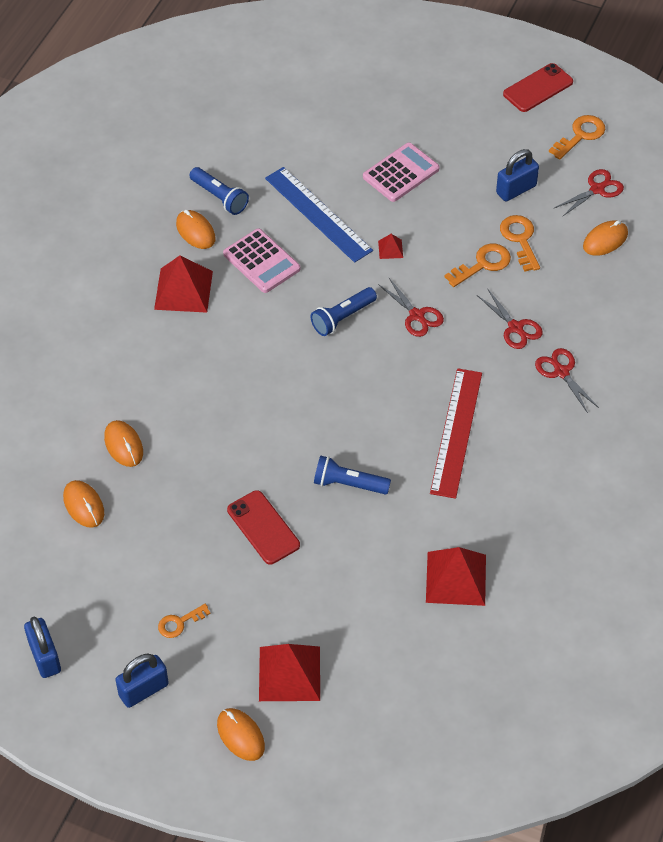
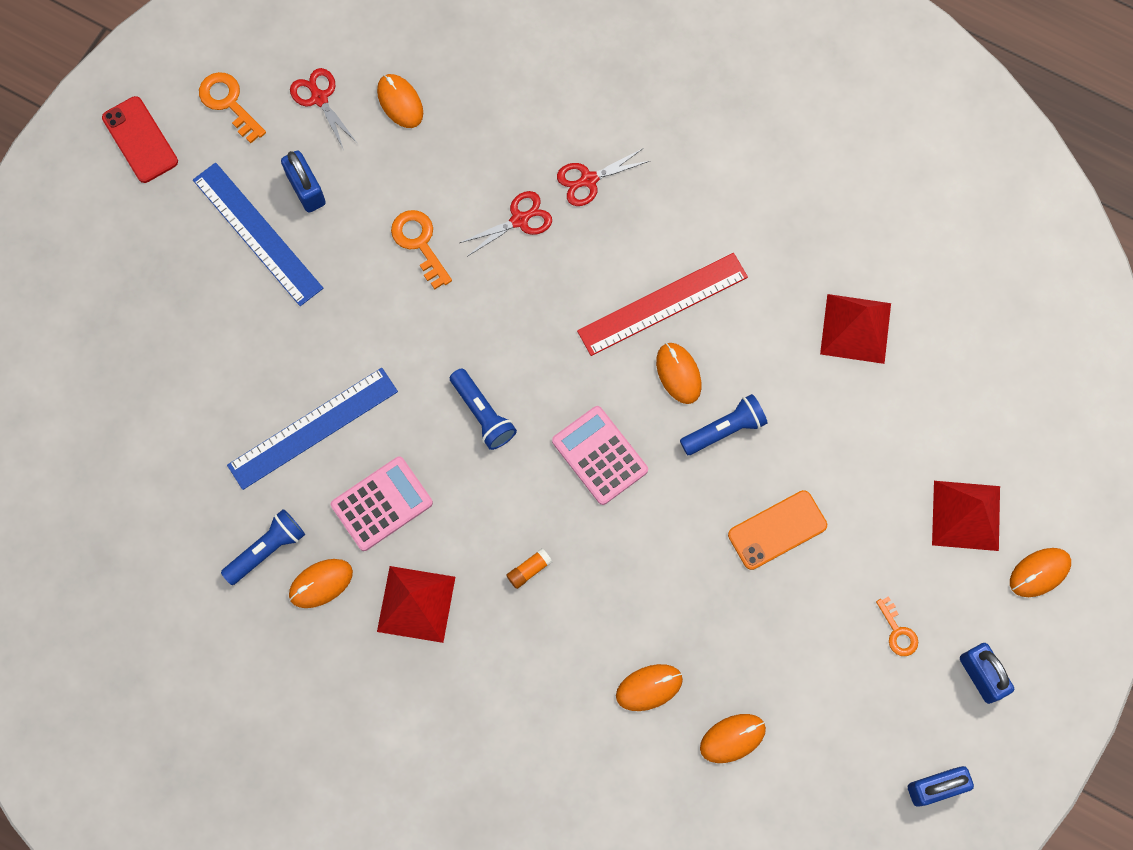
camera: 85 degrees left, 20 degrees up
(215, 358) = (529, 570): none -> orange glue stick
(263, 527) = (777, 530): red phone -> orange phone
(348, 484) = (724, 430): blue flashlight -> blue flashlight turned 135 degrees counterclockwise
(390, 249) = (382, 347): red pyramid -> none
(394, 448) = (678, 374): none -> orange mouse
(401, 173) = (259, 321): pink calculator -> pink calculator (599, 455)
(417, 316) = (489, 327): red scissors -> none
(456, 432) = (662, 304): red ruler -> red ruler turned 45 degrees counterclockwise
(473, 164) = (257, 234): none -> blue ruler
(520, 239) = (386, 196): orange key -> none

